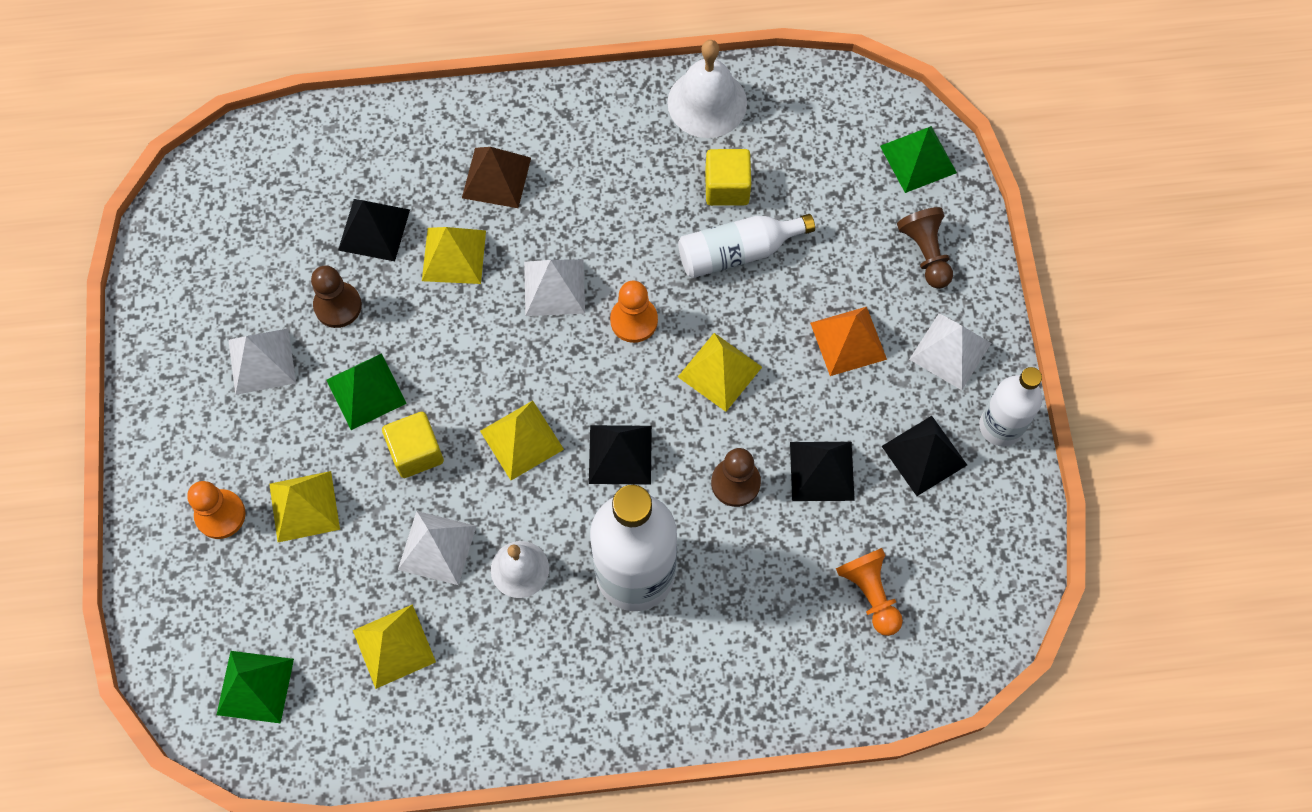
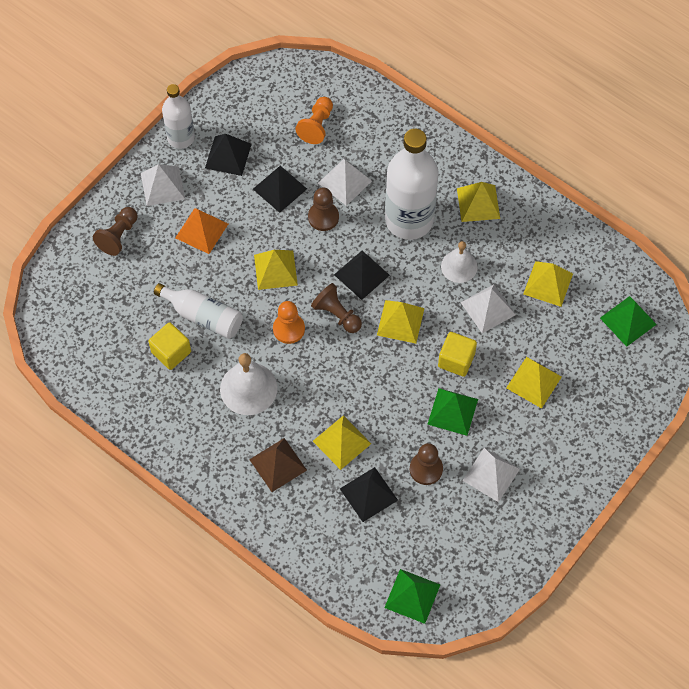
camera: 135 degrees left, 5 degrees down
(220, 515) = (578, 414): orange pawn -> none
(554, 287) = (309, 380): white pyramid -> white pyramid (344, 182)
(575, 675) = (478, 203): none -> yellow pyramid
(599, 383) = (337, 314): none -> brown pawn
(707, 102) = (129, 405): white bell -> white bell (248, 388)
(918, 159) = (65, 281): green pyramid -> green pyramid (412, 596)

